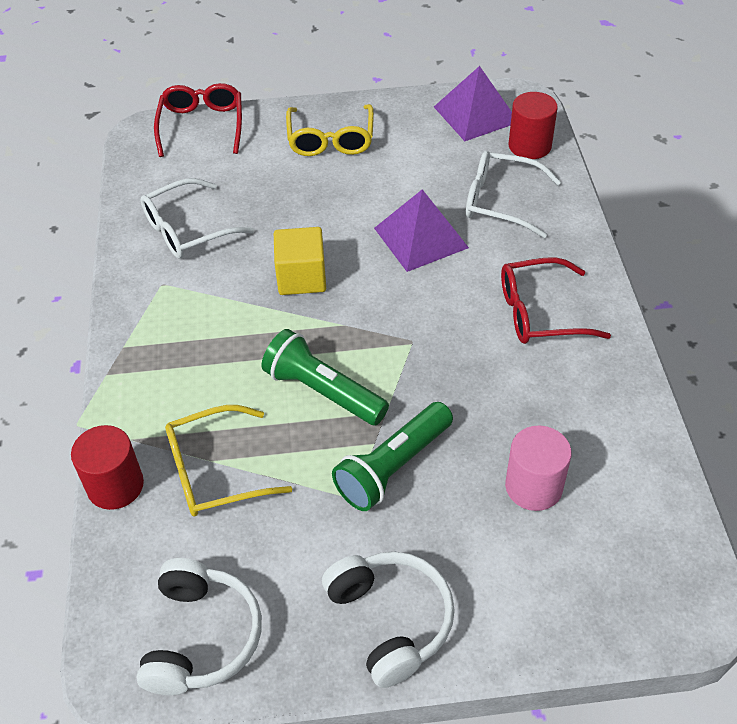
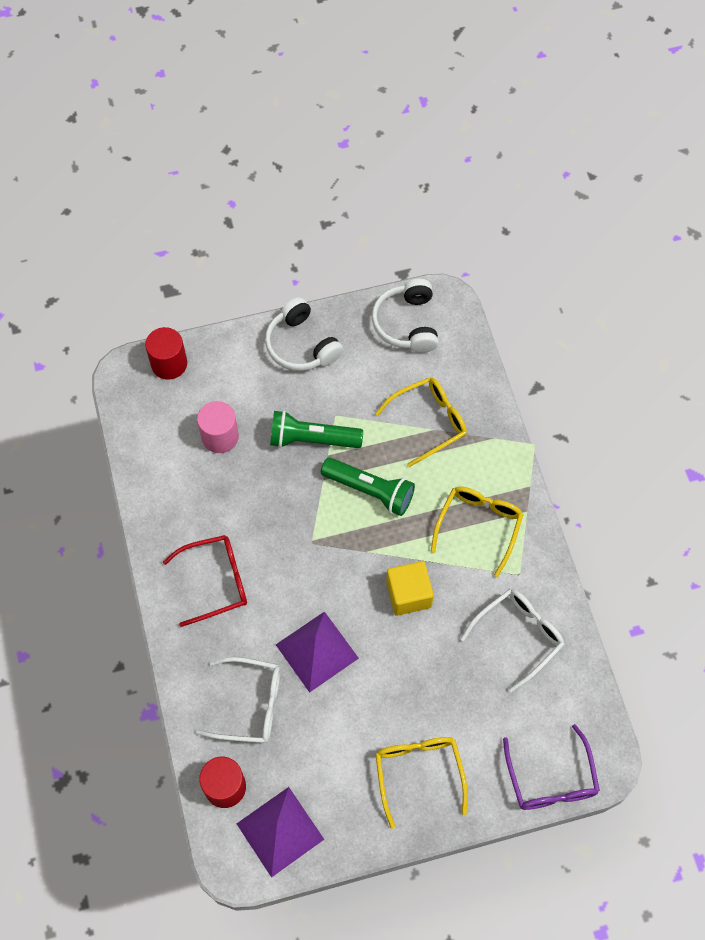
camera: 170 degrees right, 15 degrees up
(115, 485) = (490, 404): red cylinder -> red cylinder (169, 364)
(191, 337) = (479, 526): none -> yellow glasses
(202, 125) = (551, 779): red glasses -> purple glasses
(393, 467) = (312, 439): green flashlight -> green flashlight turned 120 degrees counterclockwise

